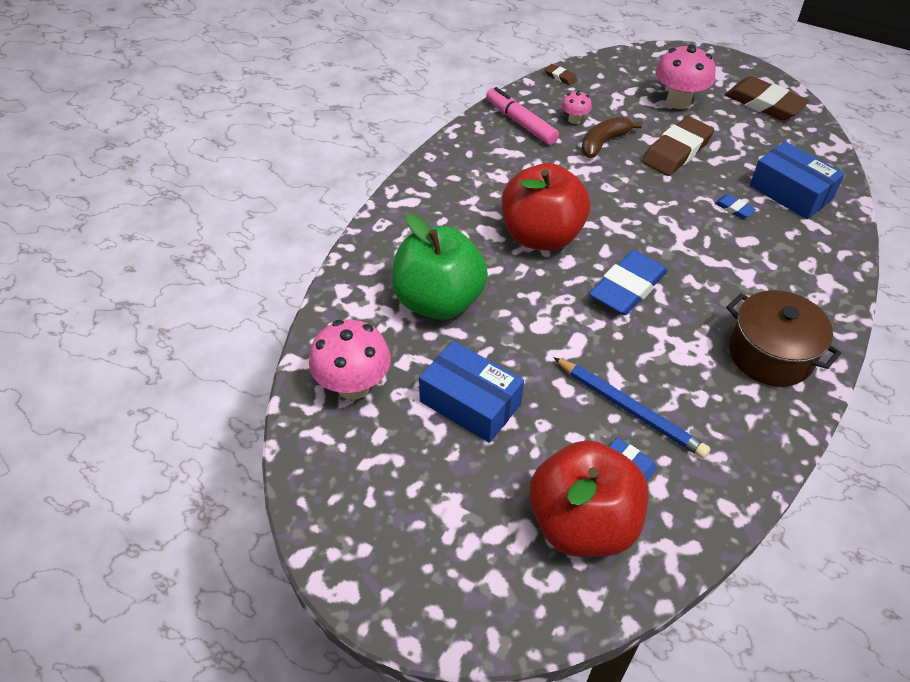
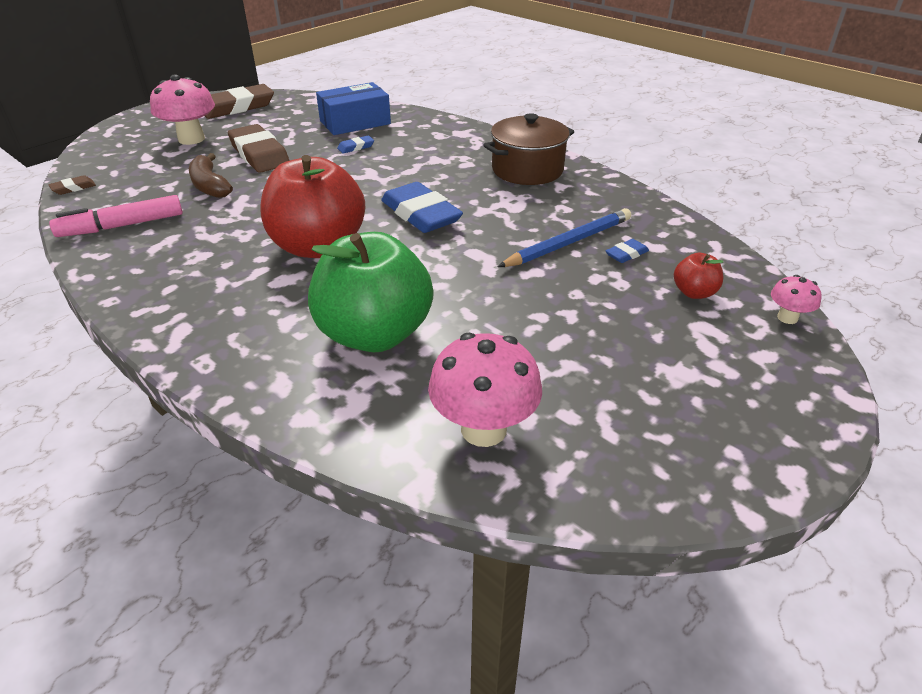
camera: 75 degrees left, 10 degrees down
(470, 403) = (537, 335): blue box -> none
(574, 120) = (155, 194): pink mushroom -> pink mushroom (787, 318)
(582, 523) = (694, 292): red apple -> red apple, size x0.43

